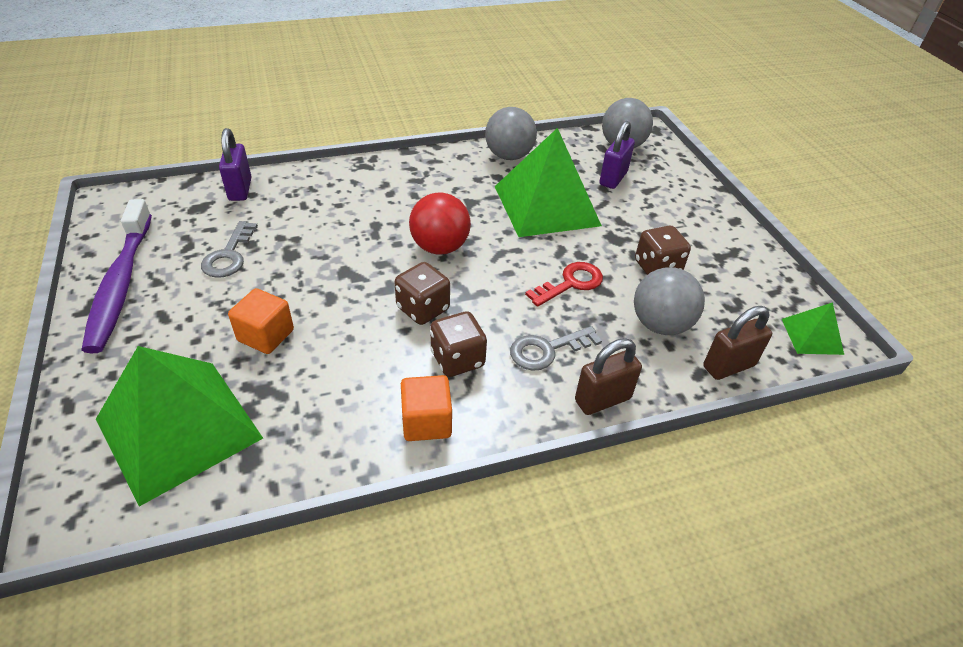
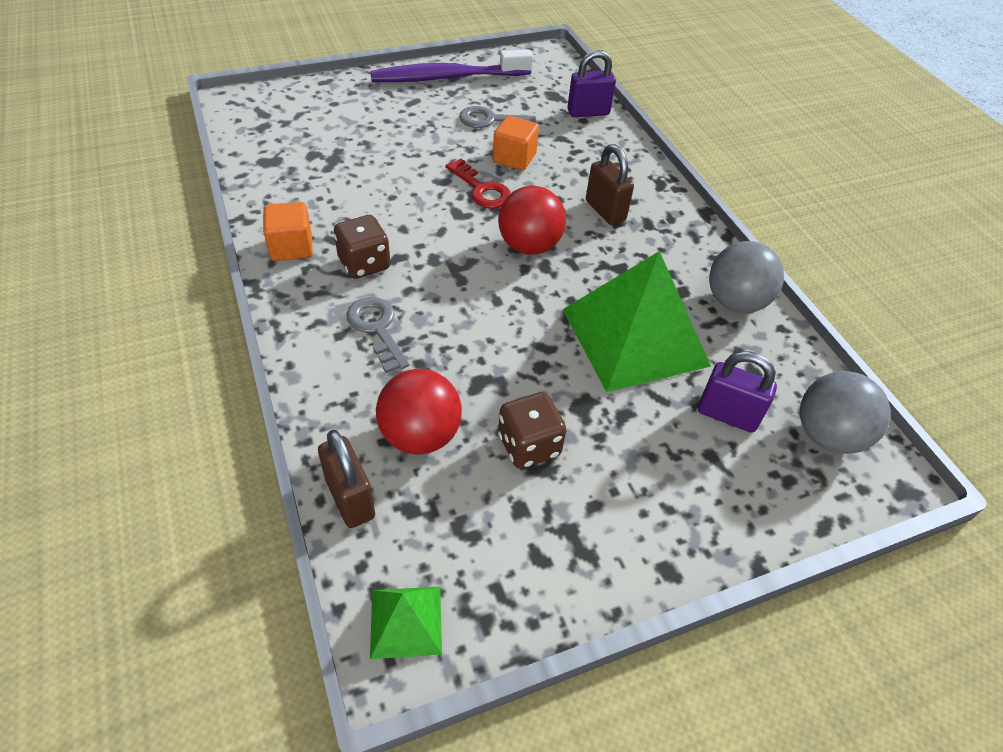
camera: 85 degrees right, 5 degrees up
(179, 428) = (299, 127): green pyramid -> none
(266, 335) = (393, 152): orange cube -> orange cube (514, 158)
(423, 309) = (432, 238): brown dice -> none
(570, 283) = (485, 353): red key -> red key (481, 189)
(602, 399) = (307, 370): brown padlock -> brown padlock (605, 211)
(660, 324) = (420, 435): grey ball -> red ball

